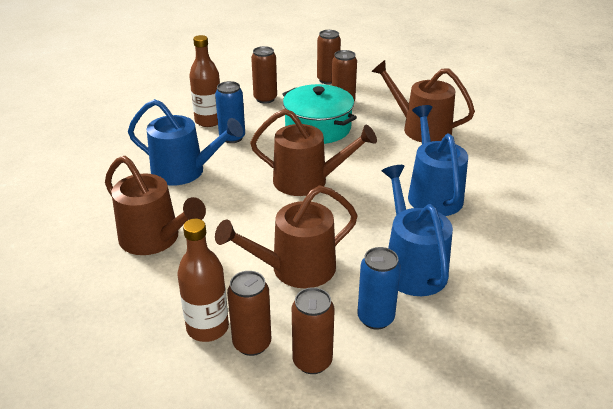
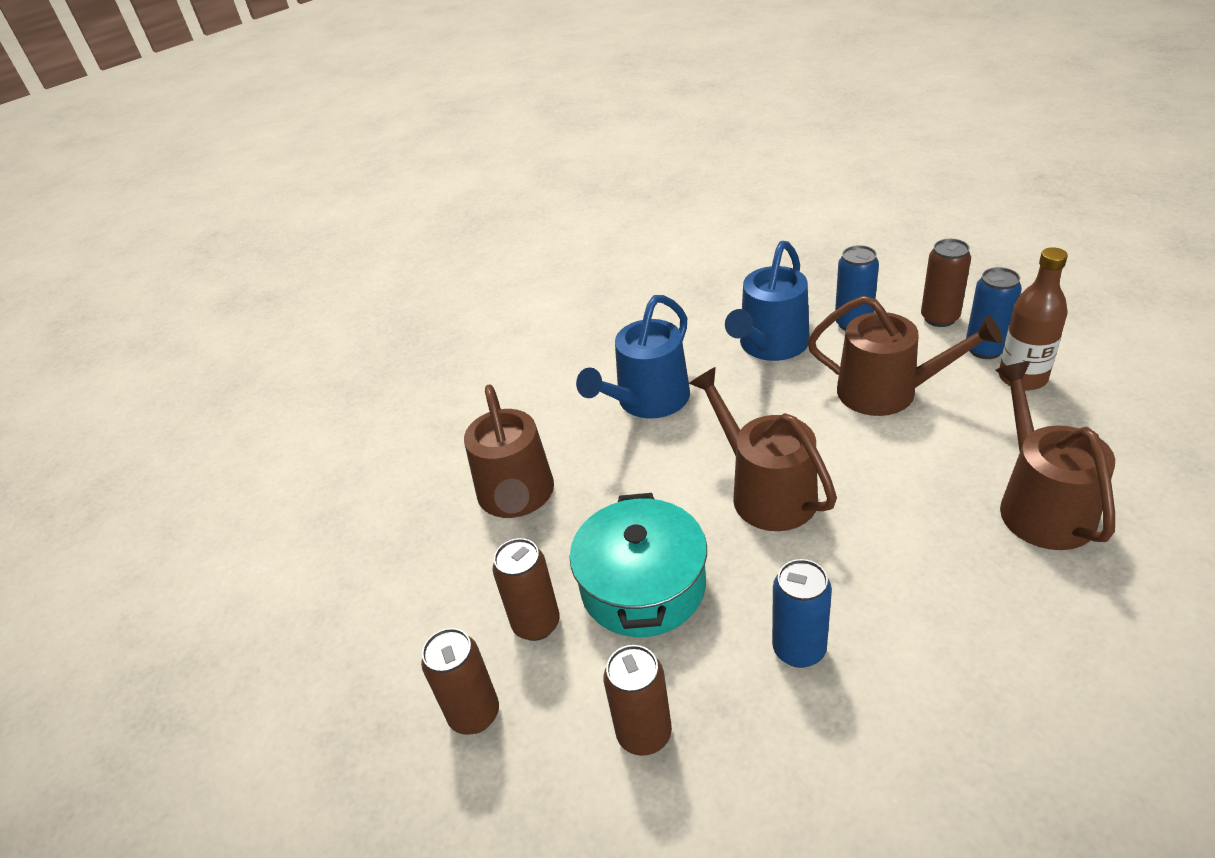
camera: 130 degrees left, 5 degrees up
(184, 171) = (934, 611): blue watering can -> none
(209, 121) = (807, 731): brown bottle -> none
(252, 343) = (985, 349): brown can -> blue can

